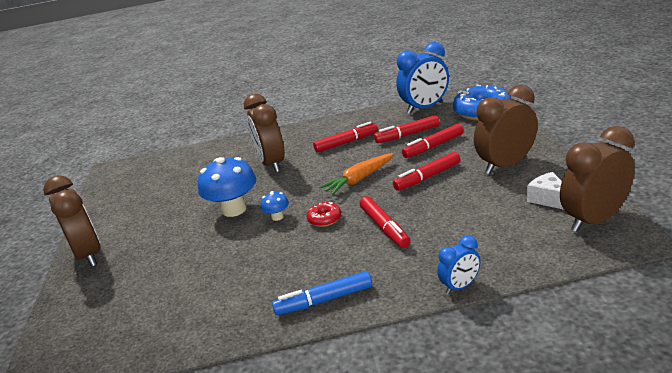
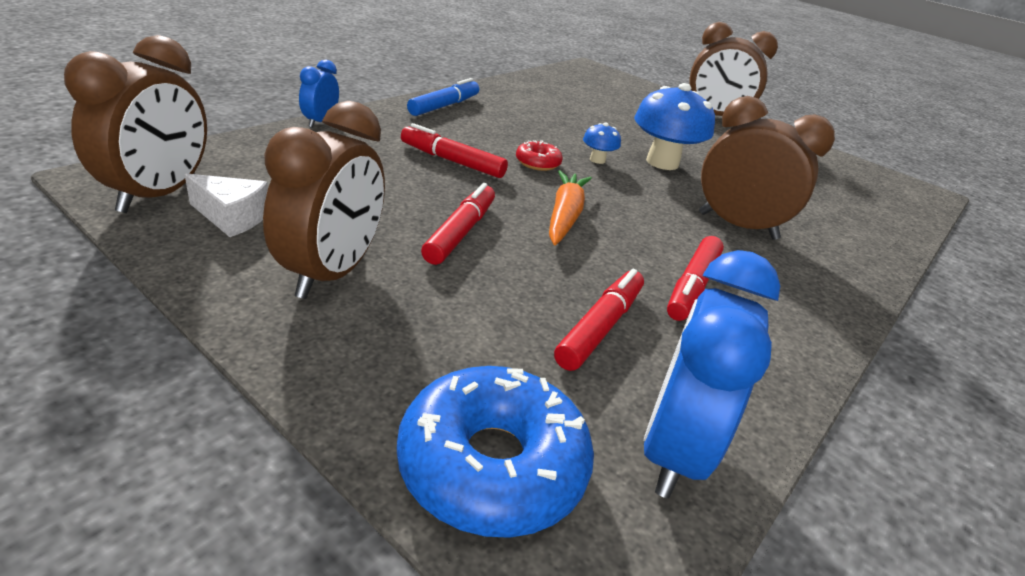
camera: 130 degrees right, 5 degrees up
(433, 146) = (511, 301): red marker -> none

